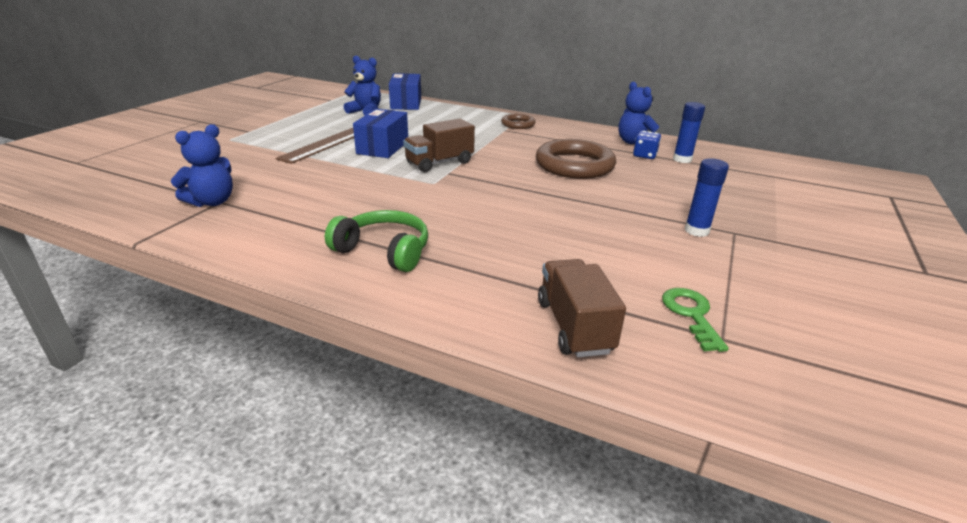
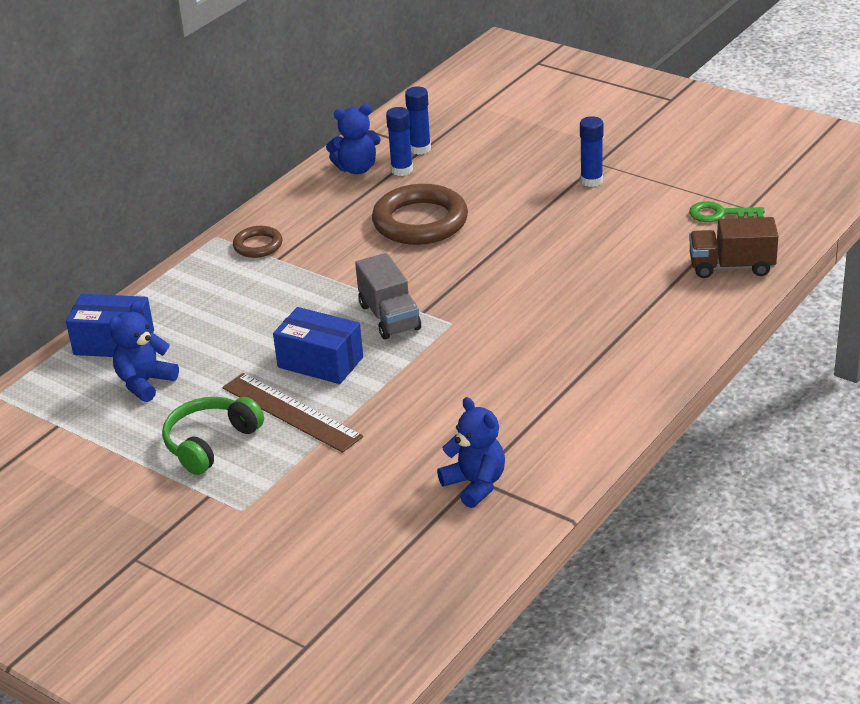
camera: 75 degrees left, 5 degrees up
(384, 251) = (608, 356): green headphones -> green headphones (210, 443)
(439, 163) = (389, 317): brown truck -> grey truck
(644, 155) = (402, 170): blue dice -> blue glue stick

